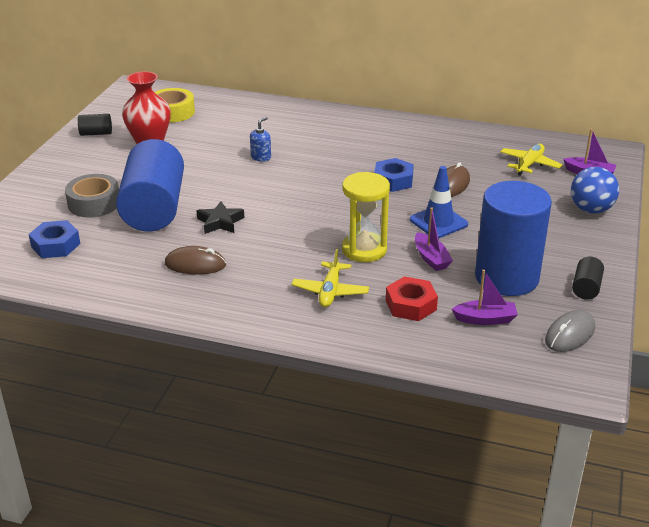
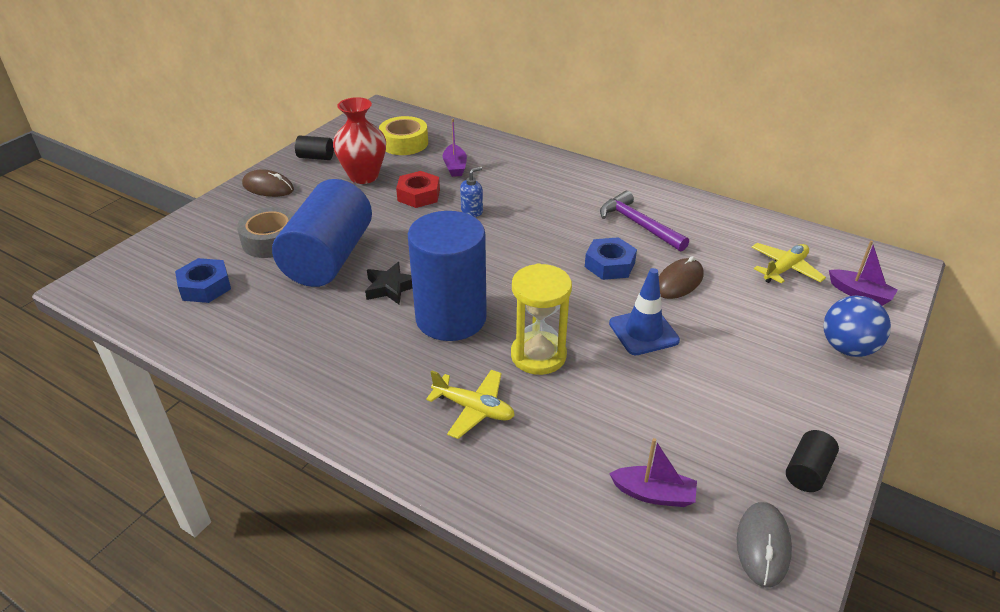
camera: 15 degrees right, 5 degrees up
(195, 264) = (337, 340): brown mouse -> brown mouse (268, 187)
(330, 291) = (474, 409): yellow plane -> yellow plane turned 90 degrees counterclockwise
(405, 149) = (639, 225): none -> purple hammer
(410, 305) = (564, 450): red nut -> red nut (418, 195)
(431, 258) = (615, 384): purple boat -> purple boat (455, 167)
(506, 278) = (703, 433): blue cylinder -> blue cylinder (451, 318)
(569, 334) = (763, 545): grey mouse -> grey mouse turned 45 degrees counterclockwise

